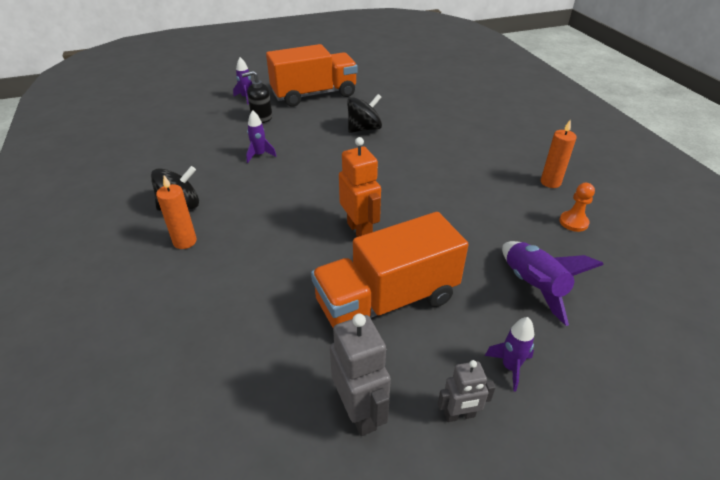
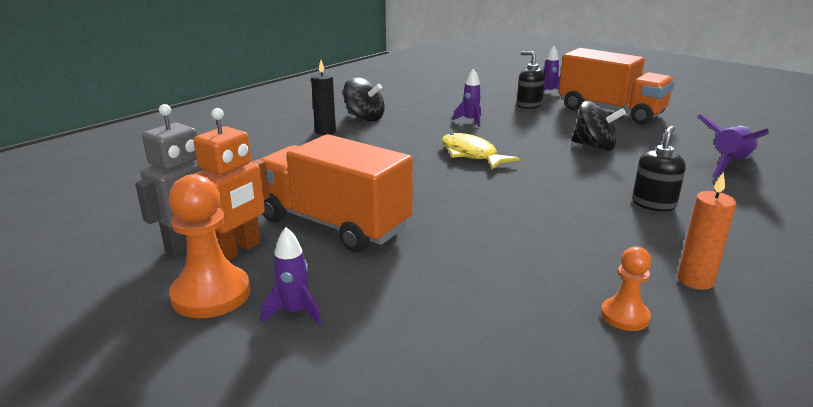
camera: 60 degrees right, 15 degrees down
(185, 241) = (325, 132): orange candle -> black candle
(325, 183) = (471, 155): none -> yellow fish
(360, 231) = (420, 187): orange robot -> orange robot (238, 250)
(459, 415) = (211, 294): grey robot -> orange pawn
(461, 150) = (653, 204): none -> black soap dispenser
(533, 286) = (443, 305): purple rocket -> purple rocket (729, 164)

